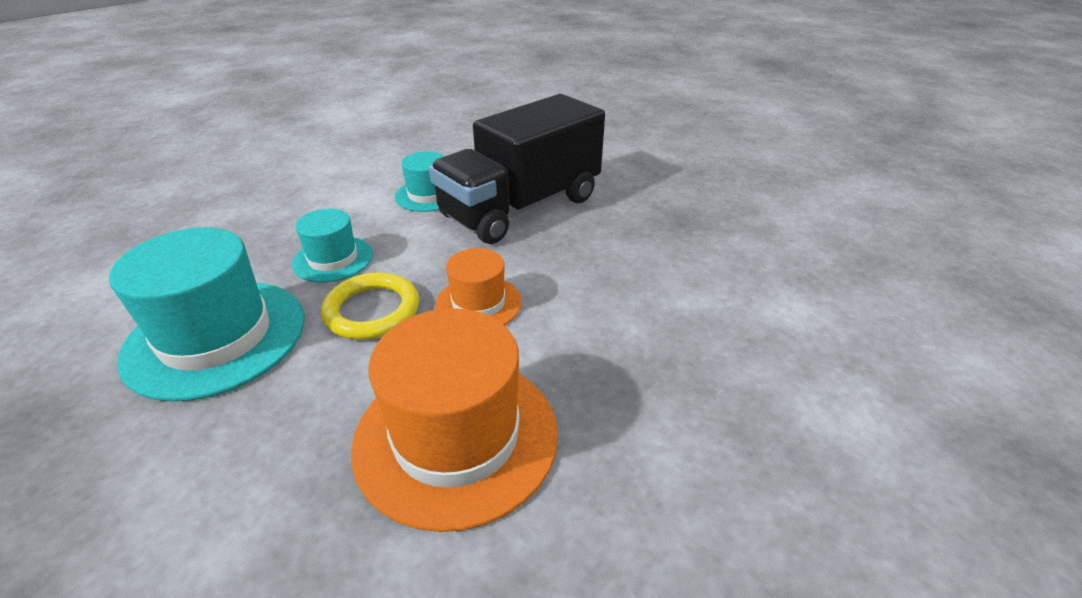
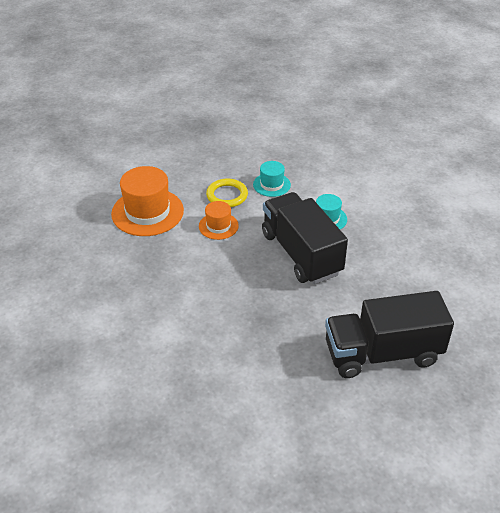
camera: 105 degrees right, 5 degrees up
(216, 337) = (227, 157): turquoise hat -> none
(668, 141) = (382, 353): none -> black truck

